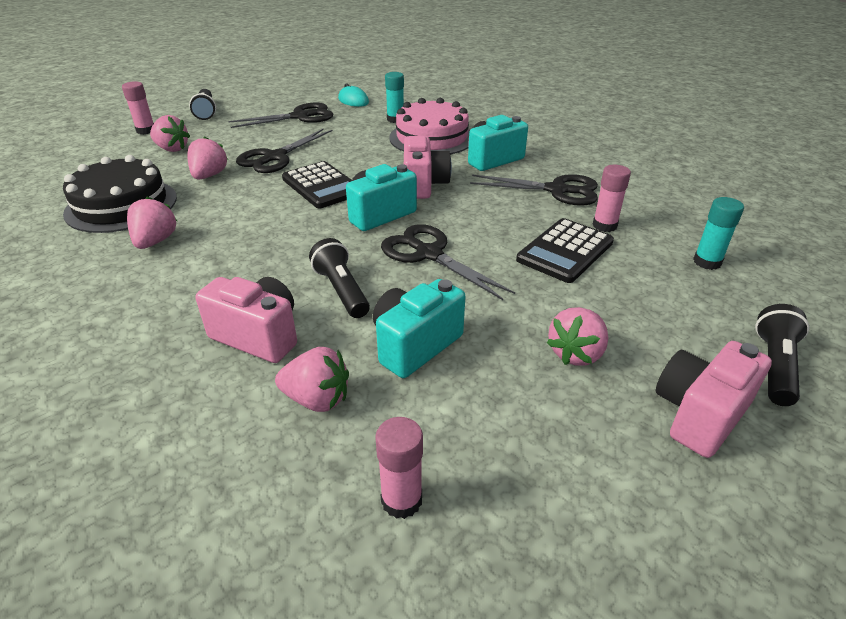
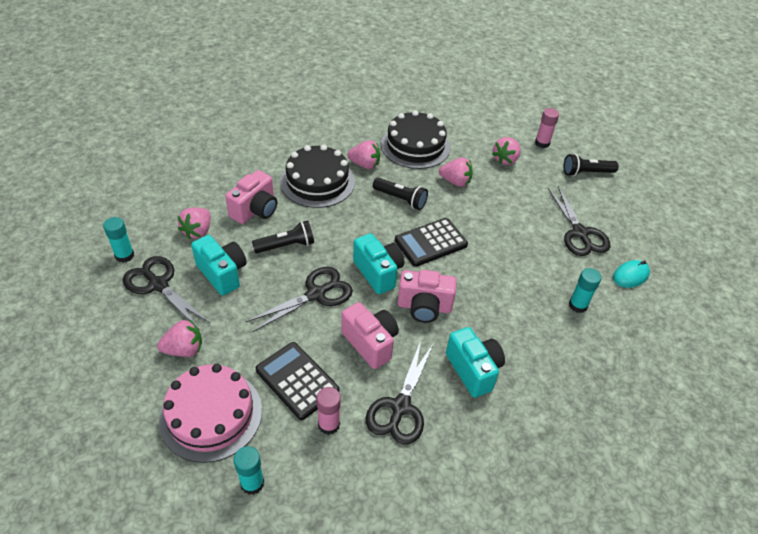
camera: 95 degrees right, 10 degrees up
(190, 280) = (317, 182): none -> black cake
(275, 157) = (486, 216): black scissors -> black scissors (158, 285)
(401, 500) = (124, 255): pink glue stick -> turquoise glue stick
(432, 138) = (529, 329): pink cake -> pink cake (211, 415)
(576, 353) = (184, 349): pink strawberry -> pink strawberry turned 120 degrees clockwise
(699, 414) = (111, 394): pink camera -> pink camera (370, 343)
(774, 366) = (125, 461): black flashlight -> black flashlight (401, 199)

